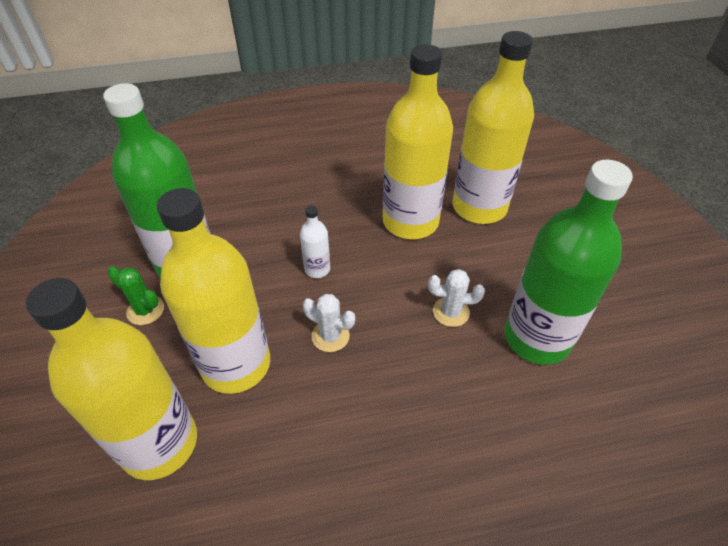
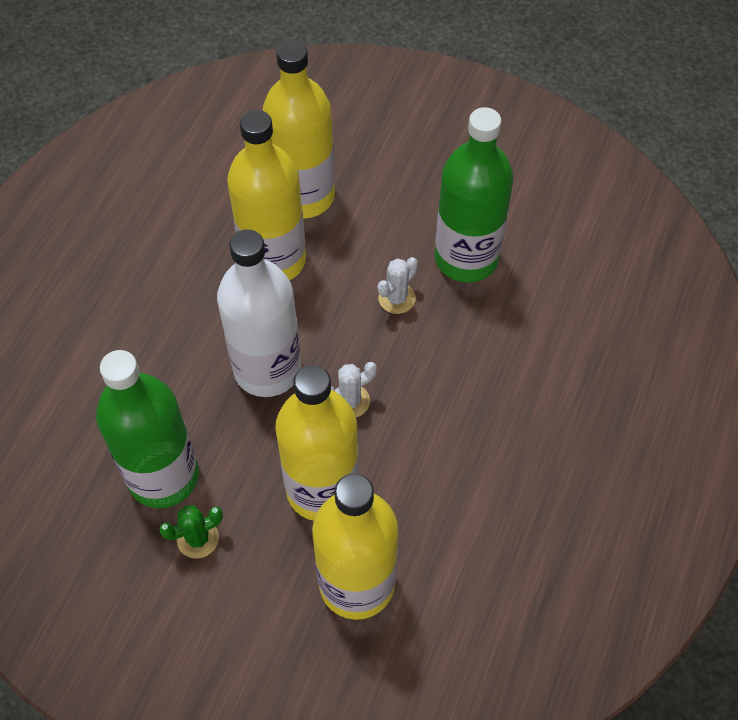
camera: 55 degrees left, 10 degrees up
(317, 269) = (267, 369): white bottle -> white bottle, size x2.34

